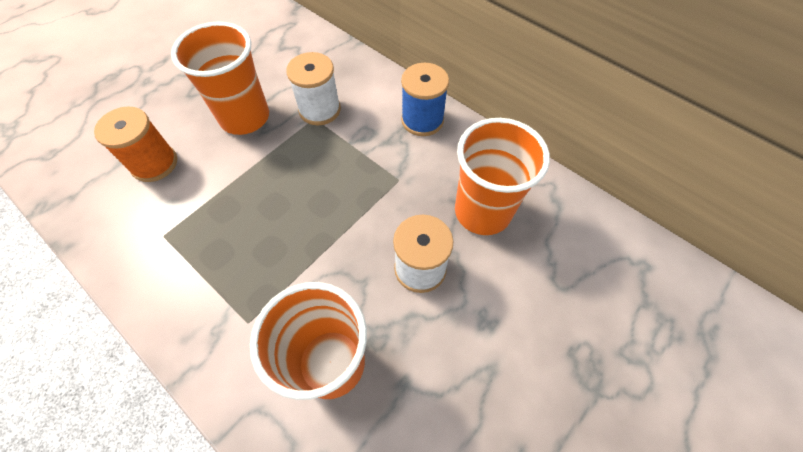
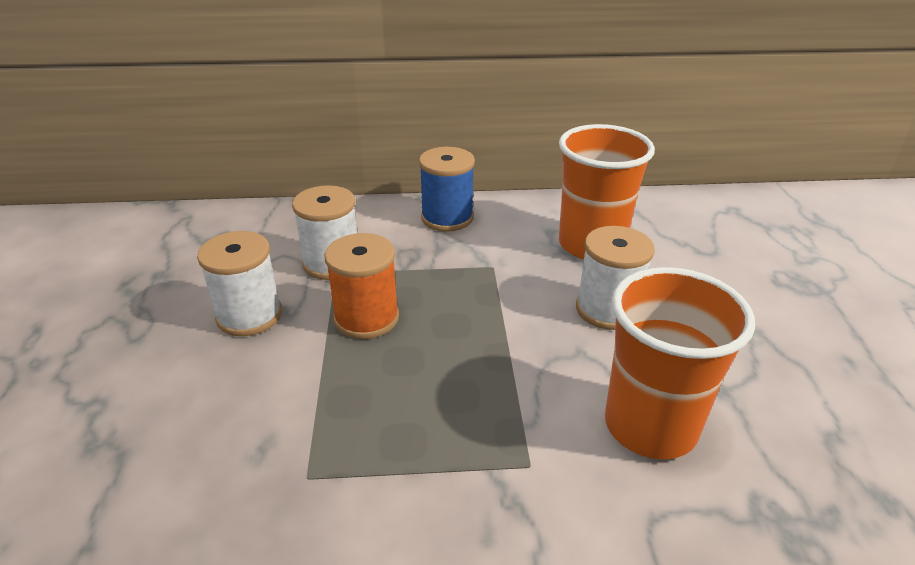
camera: 45 degrees left, 25 degrees down
(154, 163) = (183, 425): orange spool -> orange spool (366, 318)
(245, 117) = (249, 315): orange cup -> white spool

